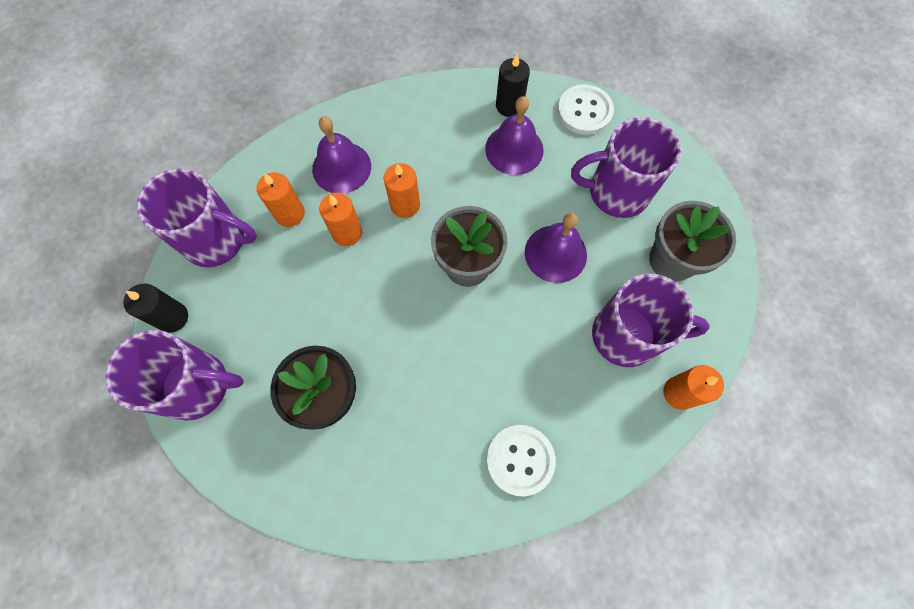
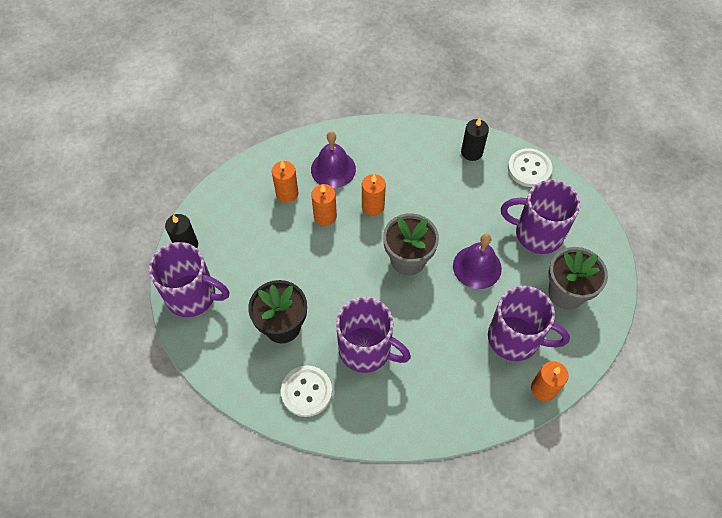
camera: 15 degrees right, 10 degrees down
(217, 240) = (230, 200): purple mug -> purple mug (366, 350)
(514, 149) = (466, 185): purple bell -> none
(520, 460) = (409, 404): white button -> white button (306, 391)

